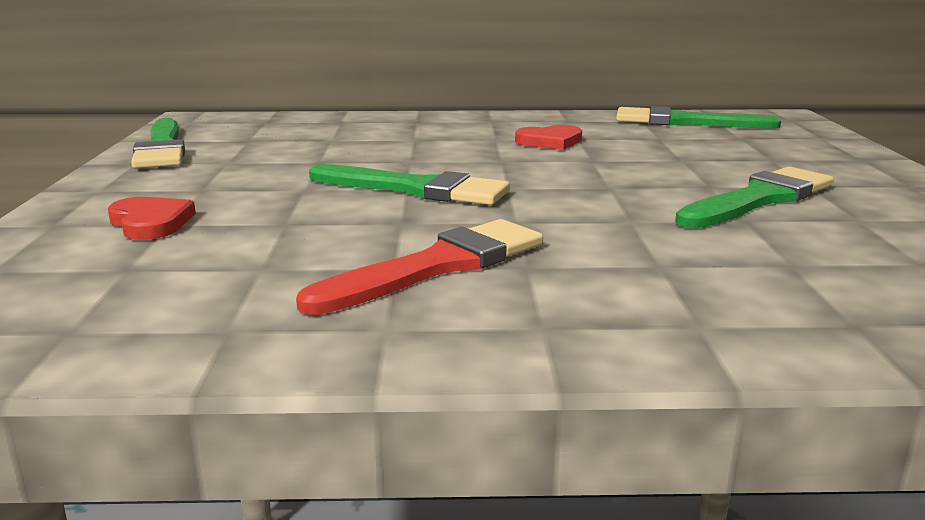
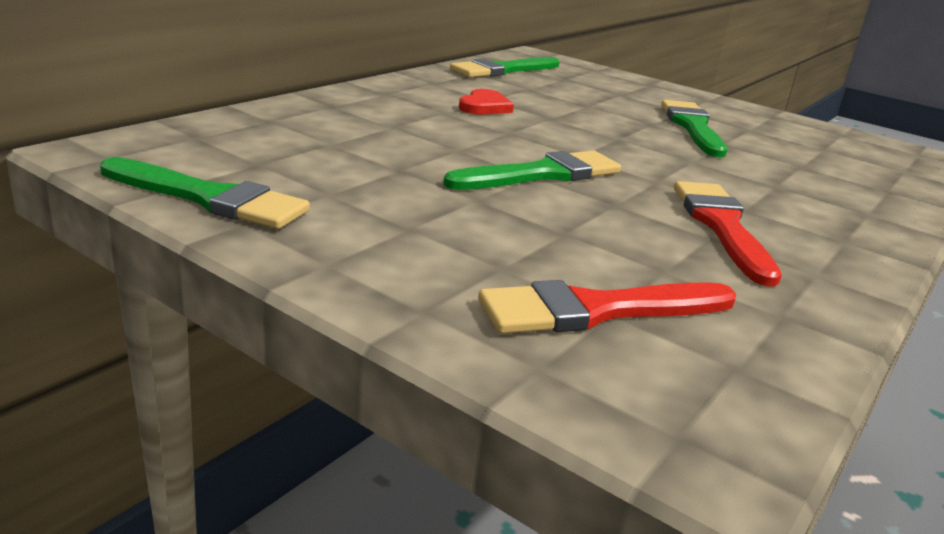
camera: 55 degrees left, 5 degrees up
(124, 264) = (597, 310): none -> red brush
(150, 222) = (489, 272): red heart -> none

